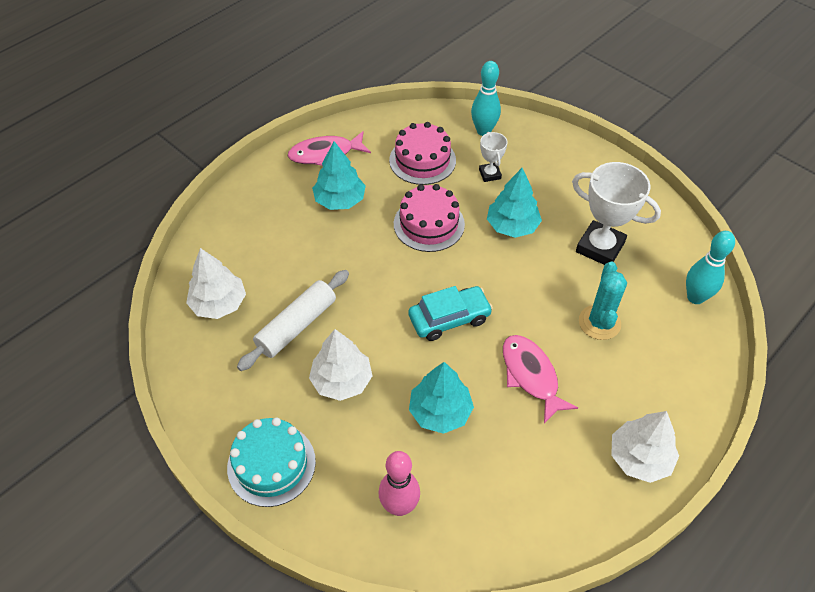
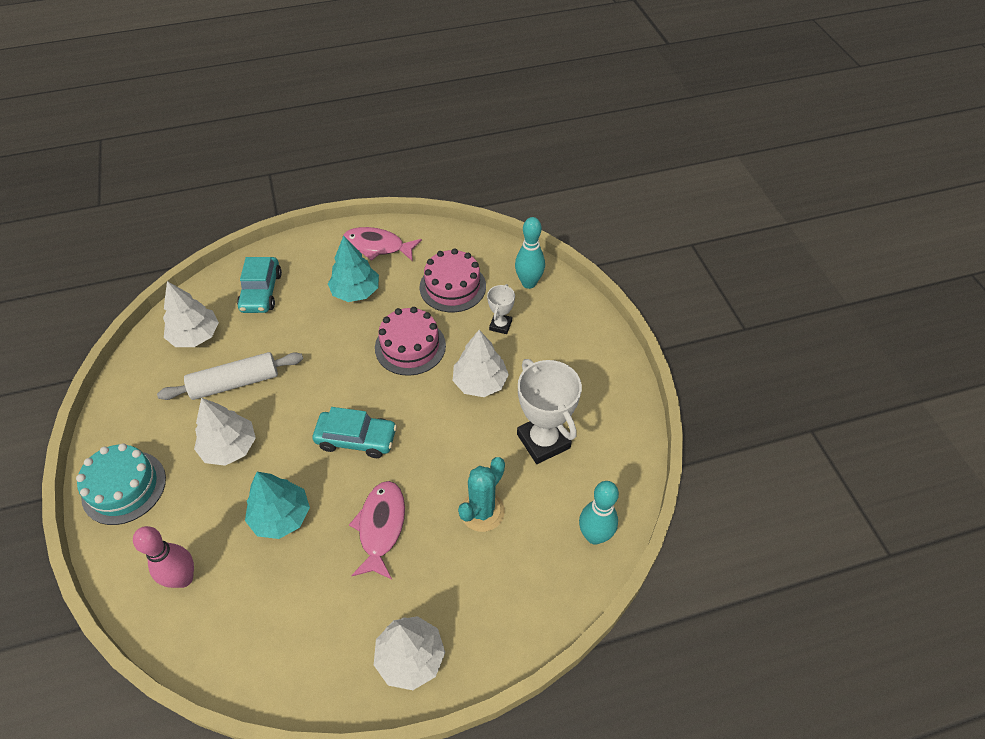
camera: 30 degrees right, 0 degrees up
(249, 238) = (261, 292): none -> turquoise car
(512, 226) = (480, 382): turquoise tree -> white tree

